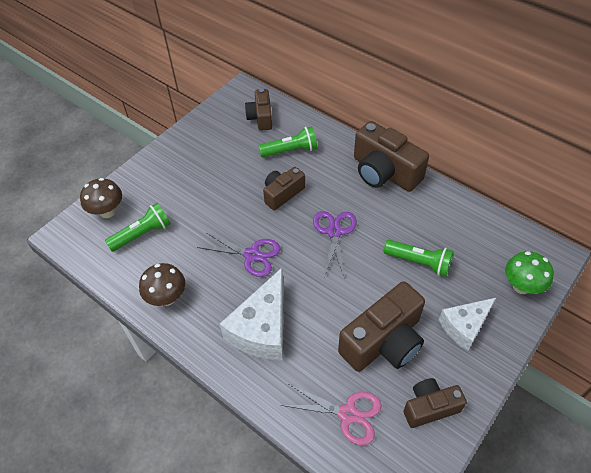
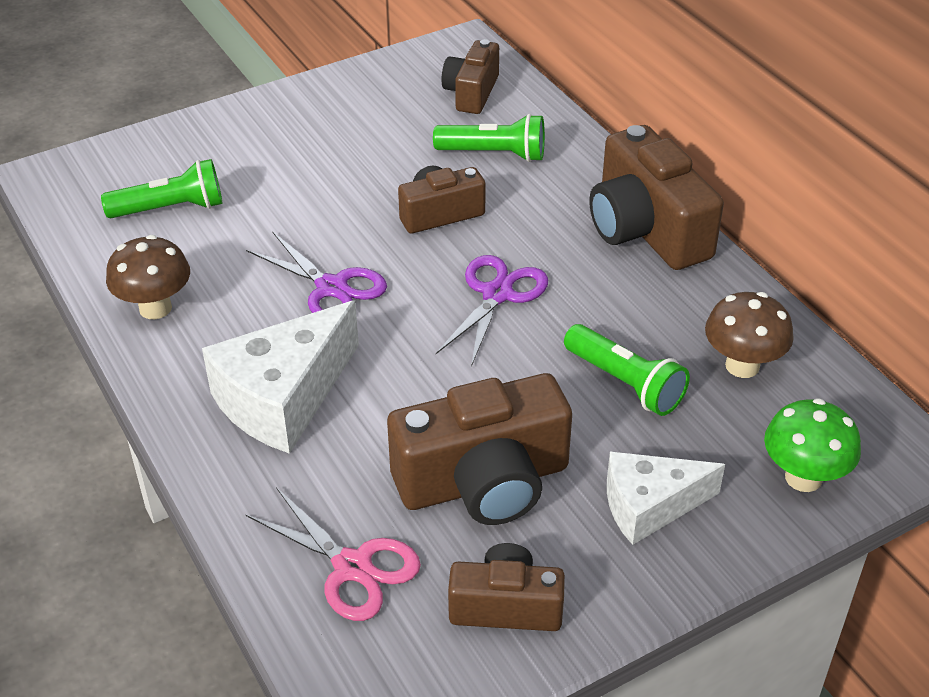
camera: 20 degrees right, 10 degrees down
(107, 211) = (135, 163): brown mushroom -> brown mushroom (742, 366)

